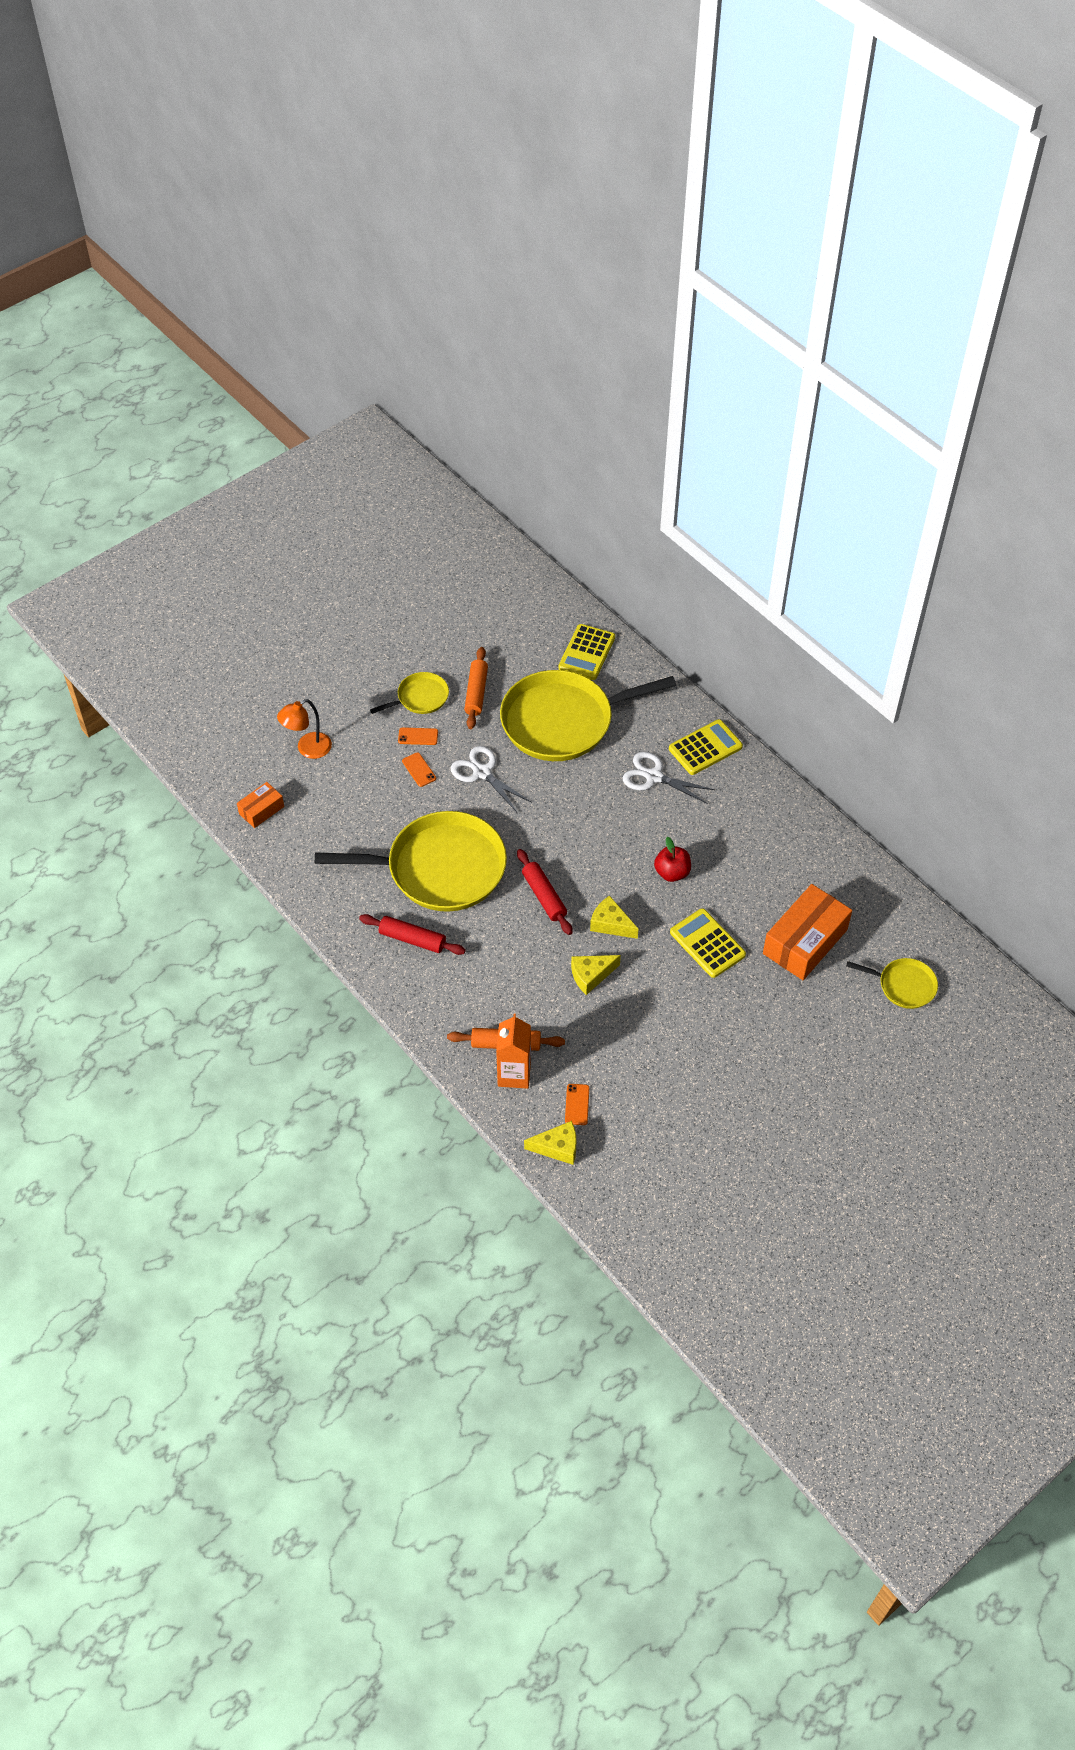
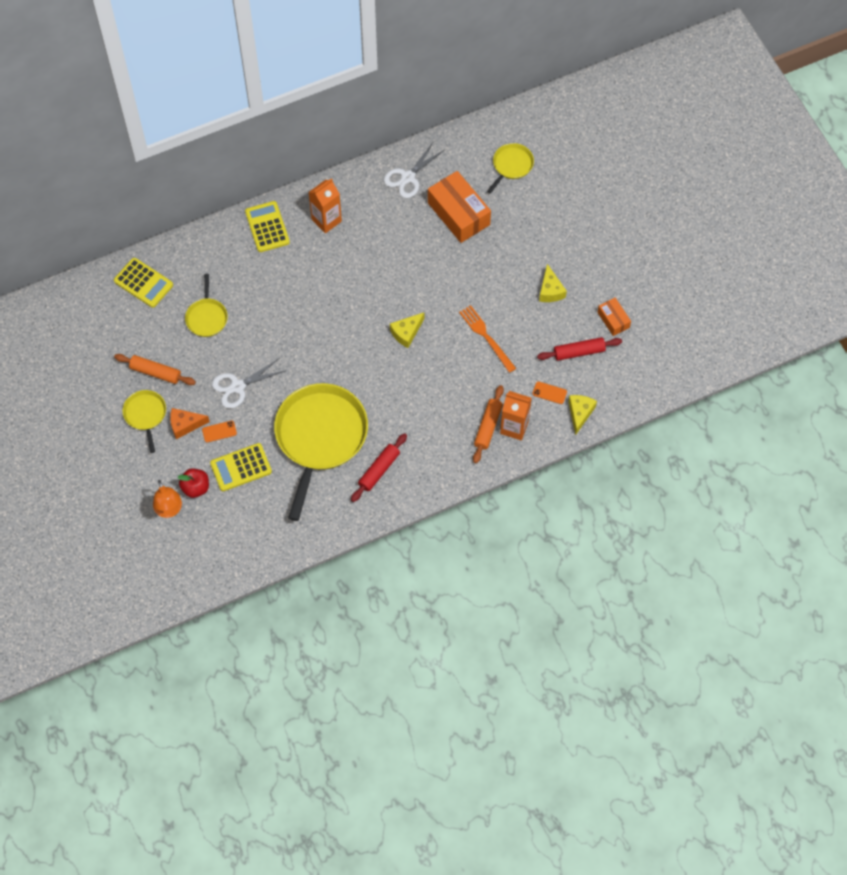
camera: 75 degrees left, 10 degrees up
(261, 810) = (220, 557): orange box -> orange box (613, 320)
(418, 736) = (185, 425): orange phone -> orange cheese
(544, 896) = (368, 371): red rolling pin -> red rolling pin (579, 352)
(563, 721) = (207, 317): yellow pan -> yellow pan, size x0.47
(591, 976) = (447, 357): yellow cheese -> yellow cheese (550, 290)
(635, 1013) = (486, 337): none -> orange fork
(653, 777) = (282, 269): white scissors -> white scissors (408, 177)
(672, 872) = (374, 280): red apple -> red apple (195, 488)
(707, 944) = (442, 275): yellow calculator -> yellow calculator (241, 467)
(738, 804) = (326, 220): none -> orange carton

